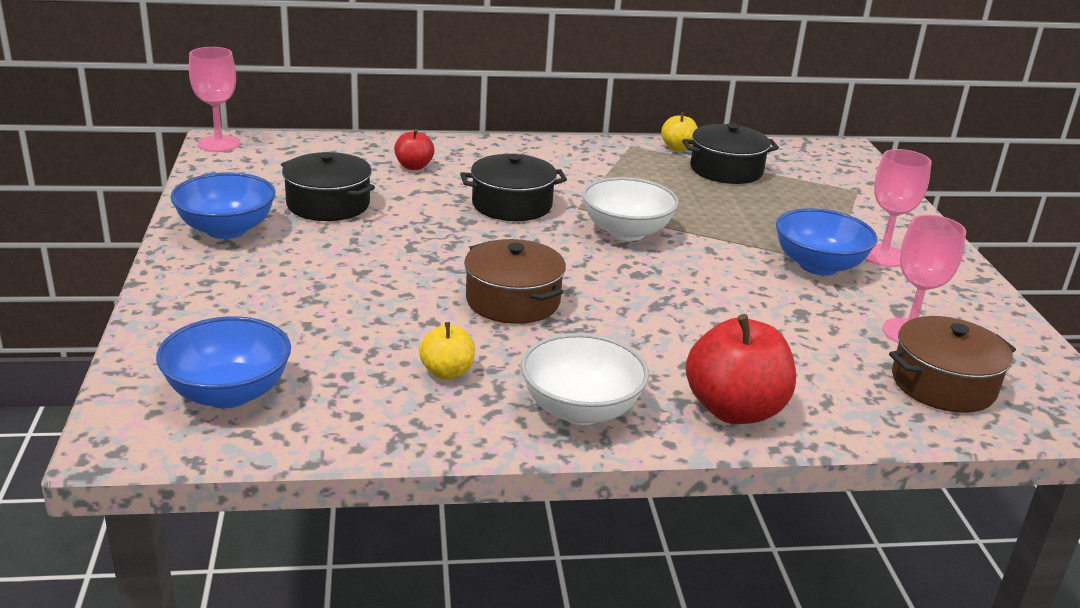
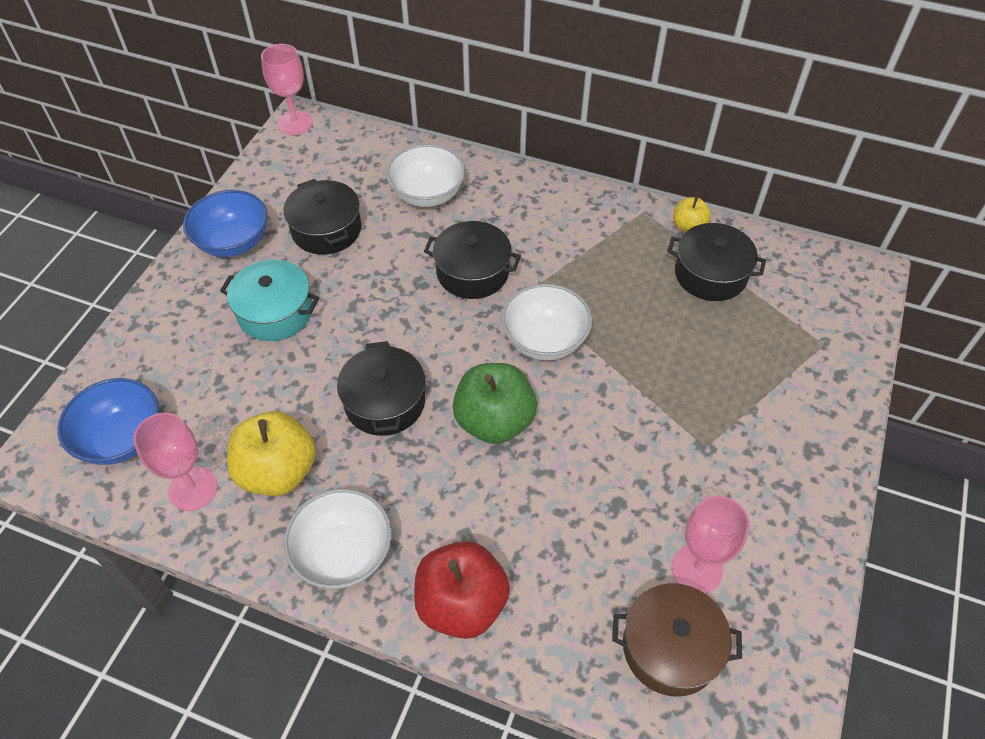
camera: 30 degrees right, 25 degrees up
(327, 267) = (275, 312): none -> turquoise pot
(414, 166) = (427, 194): red apple -> white bowl
(447, 372) = (278, 471): yellow apple -> yellow apple, size x1.88
(513, 301) = (385, 402): brown pot -> black pot
(635, 289) = (494, 421): none -> green apple
(818, 266) = (687, 445): blue bowl -> none
(883, 255) = (765, 451): pink goblet -> pink goblet (193, 489)

